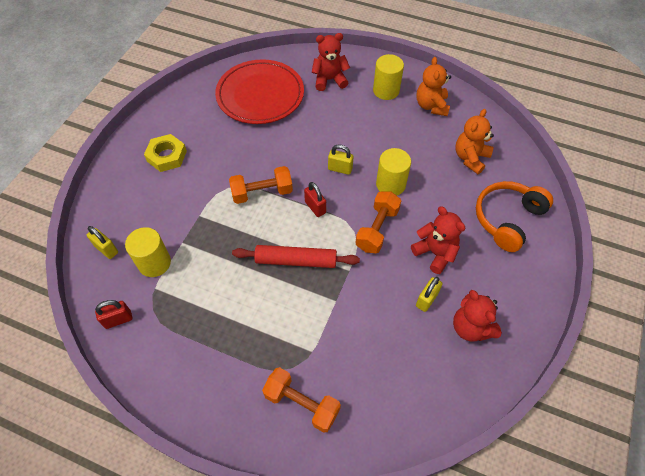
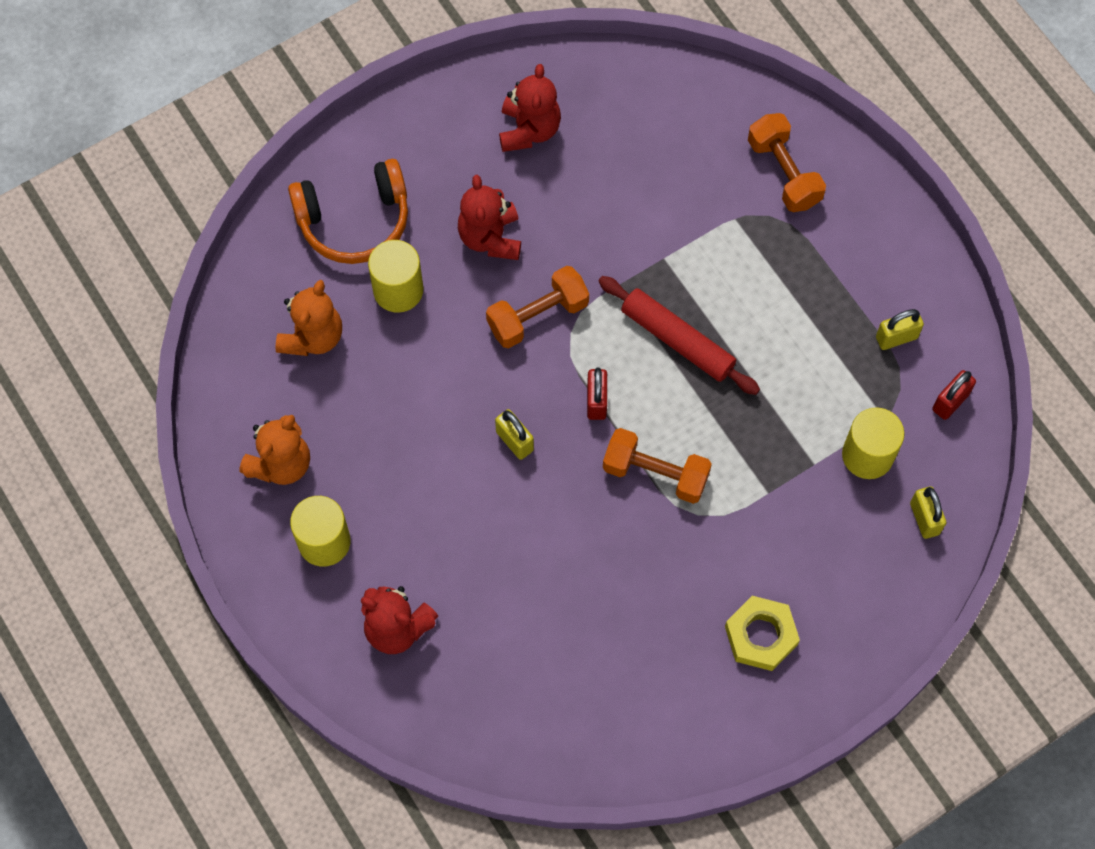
camera: 145 degrees left, 10 degrees up
(118, 319) = (950, 402): red padlock -> red padlock turned 60 degrees counterclockwise
(260, 95) = (536, 670): red plate -> none
(390, 184) = (463, 369): yellow cylinder -> yellow cylinder (398, 290)
(426, 299) = (552, 190): yellow padlock -> yellow padlock (896, 337)
(470, 158) = (312, 336): orange teddy bear -> orange teddy bear turned 45 degrees counterclockwise

